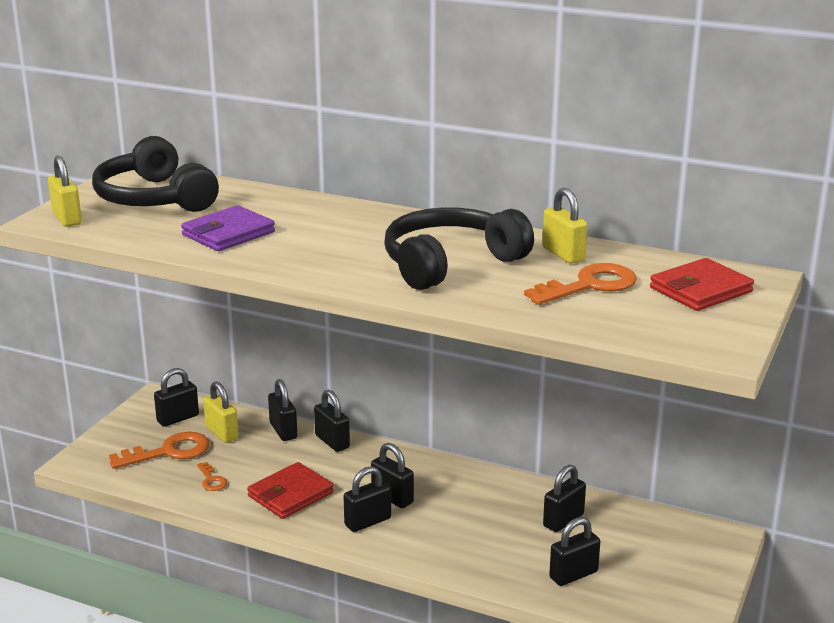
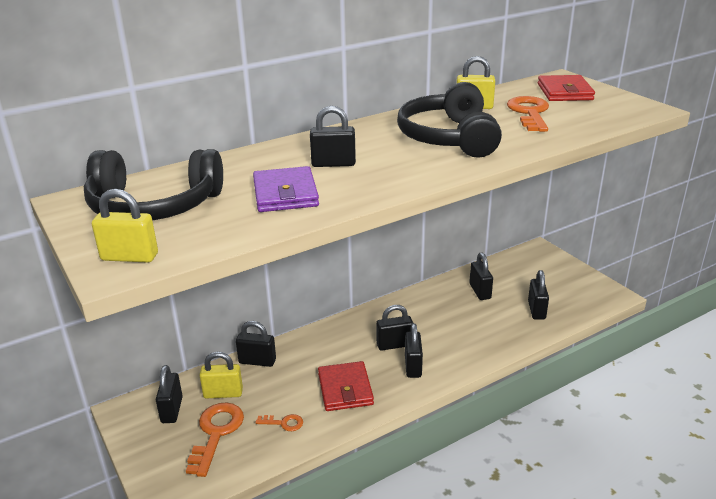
camera: 55 degrees left, 5 degrees up
(332, 442) = (298, 344): black padlock -> black padlock (333, 164)

